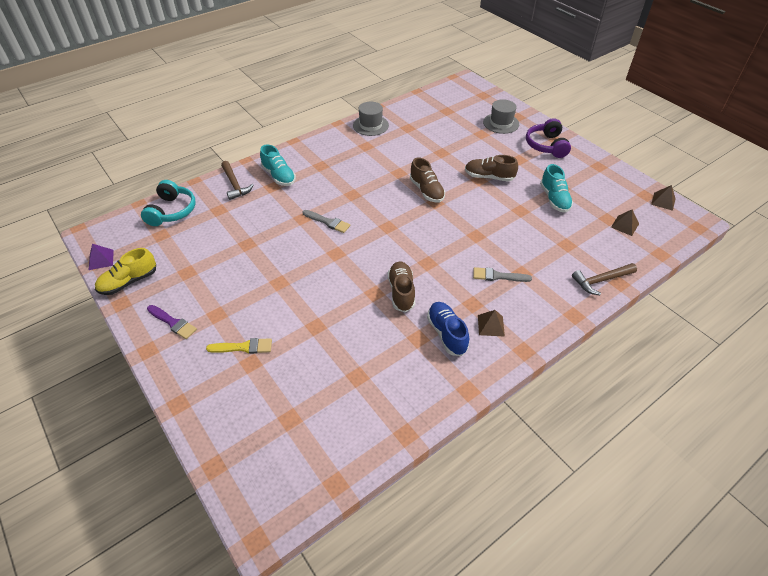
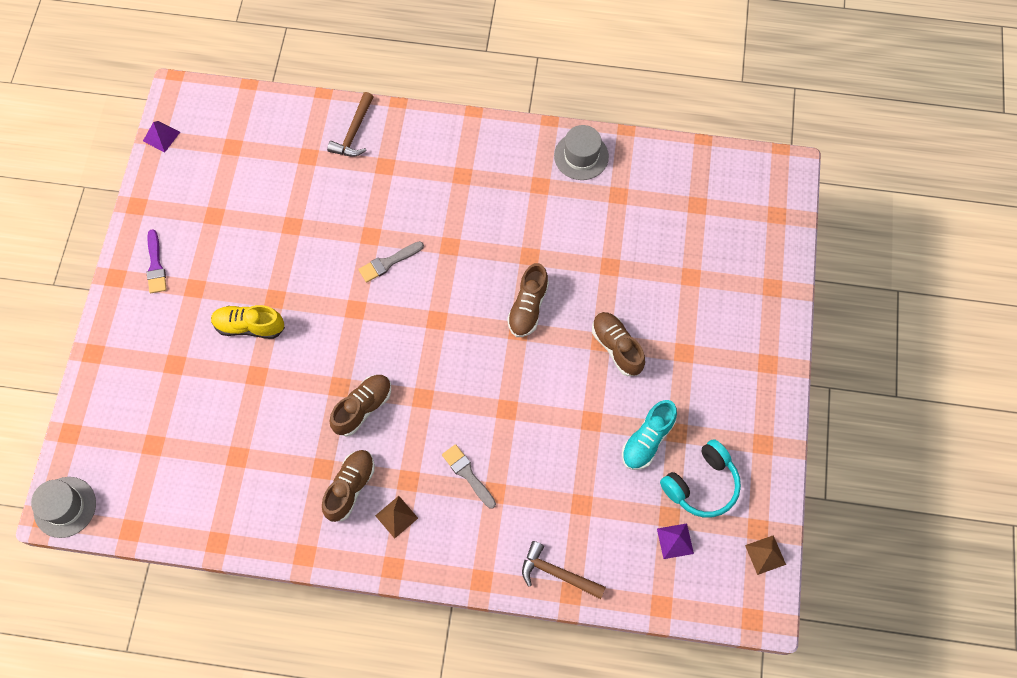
camera: 45 degrees right, 20 degrees up
(129, 282) = (161, 185): yellow shoe -> yellow shoe (249, 326)
(172, 211) = (267, 121): turquoise headphones -> turquoise headphones (701, 484)
(244, 347) = (184, 343): yellow brush -> none
(279, 176) = (406, 156): turquoise shoe -> none
(328, 222) = (388, 262): grey brush -> grey brush turned 75 degrees clockwise
(446, 334) = (350, 487): blue shoe -> brown shoe
(501, 123) = (736, 280): grey hat -> grey hat (65, 507)
(546, 146) = (743, 361): purple headphones -> none
(624, 225) = (675, 541): brown pyramid -> purple pyramid

